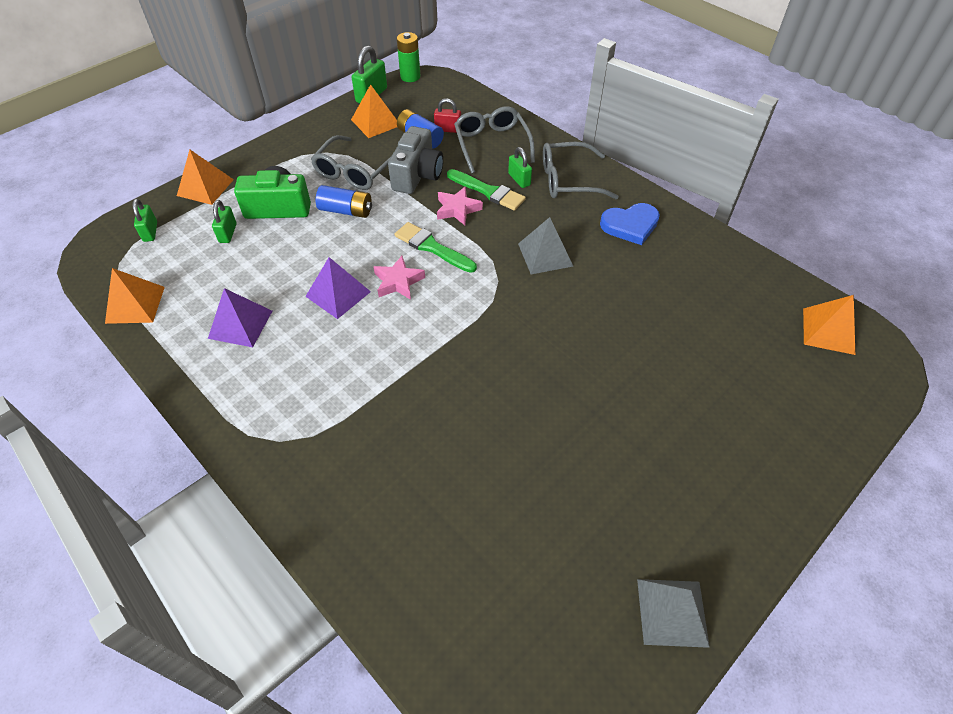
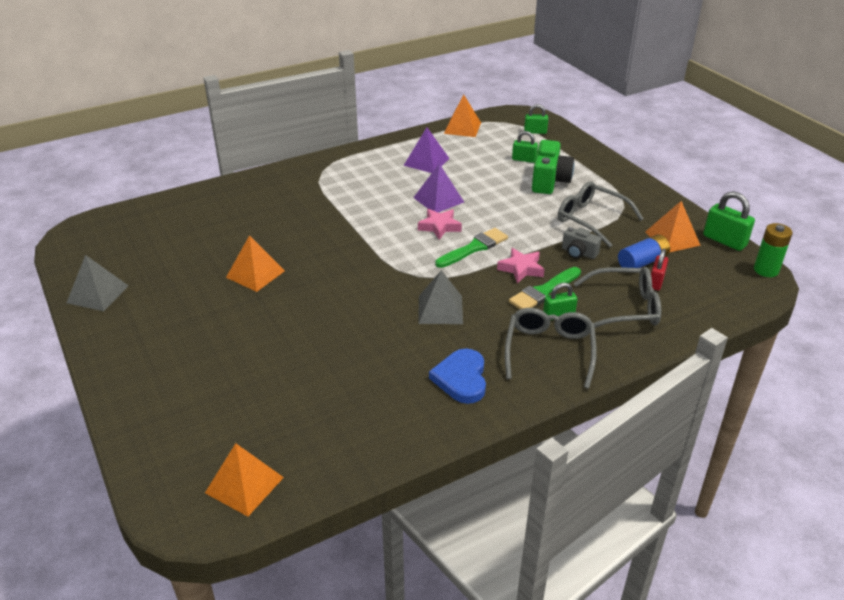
camera: 105 degrees right, 15 degrees down
(205, 187) = (583, 152): orange pyramid -> orange pyramid (255, 274)
(346, 211) = (536, 211): blue battery -> none
(417, 175) = (578, 253): grey camera -> grey camera, size x0.58

